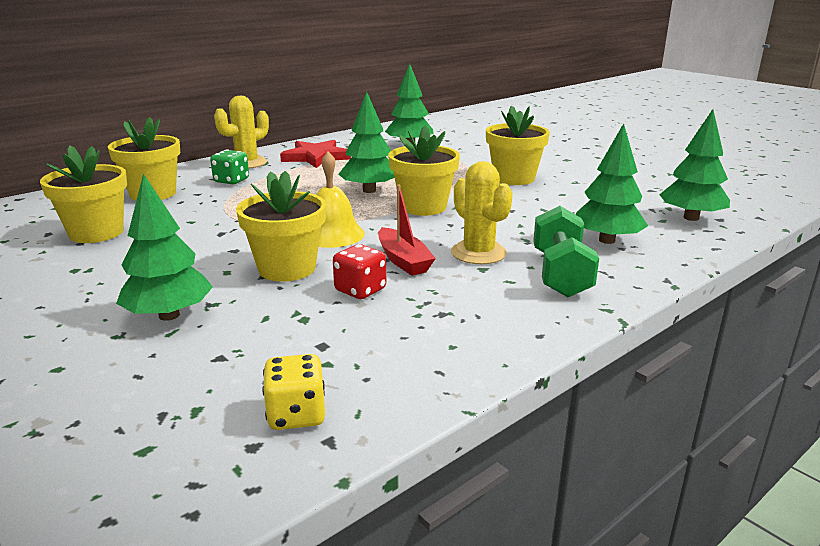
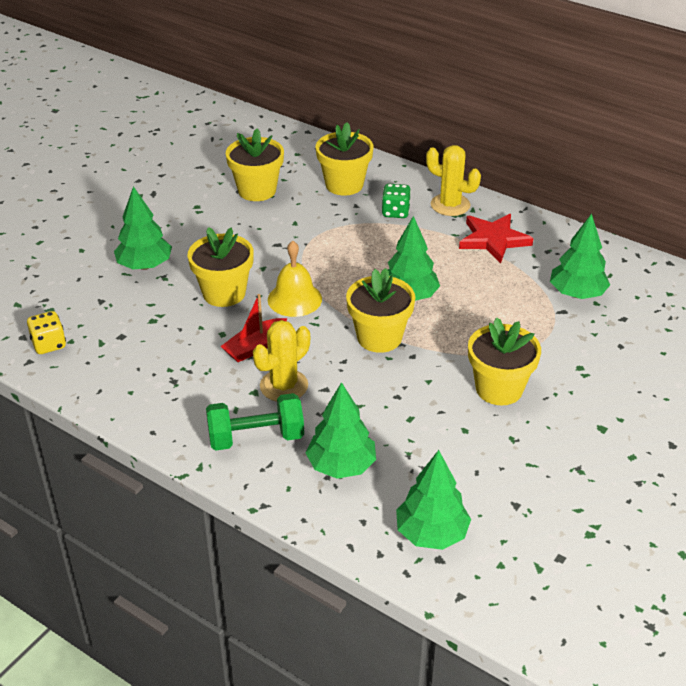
camera: 75 degrees right, 15 degrees up
(360, 290) = (198, 335): red dice -> none

